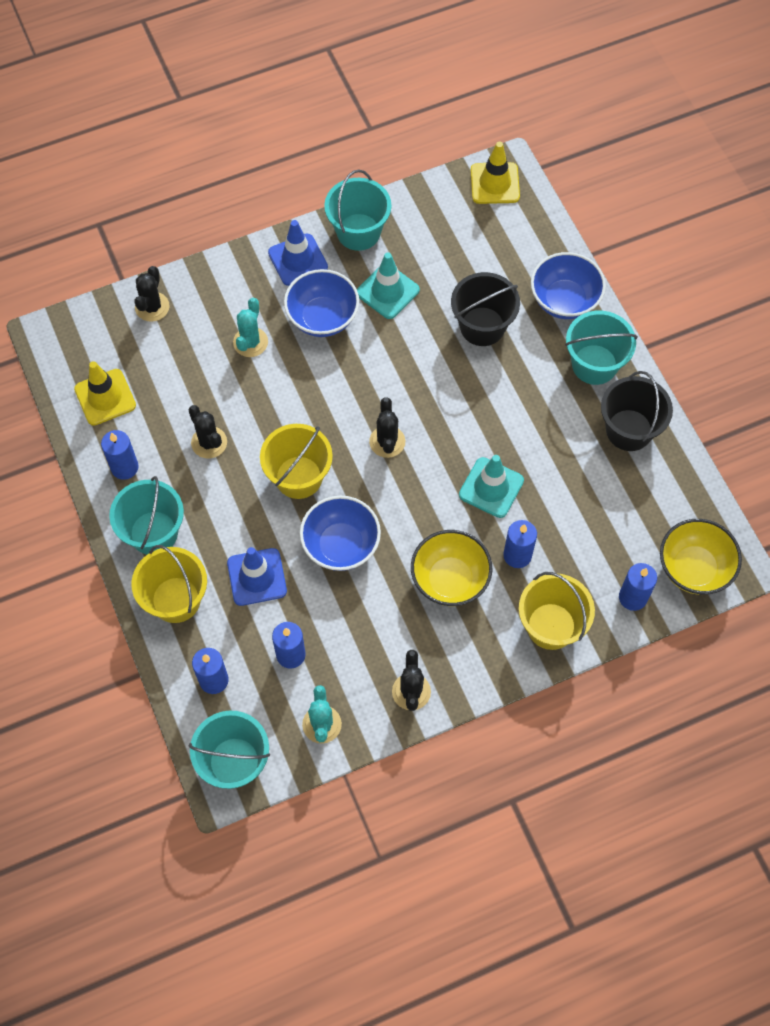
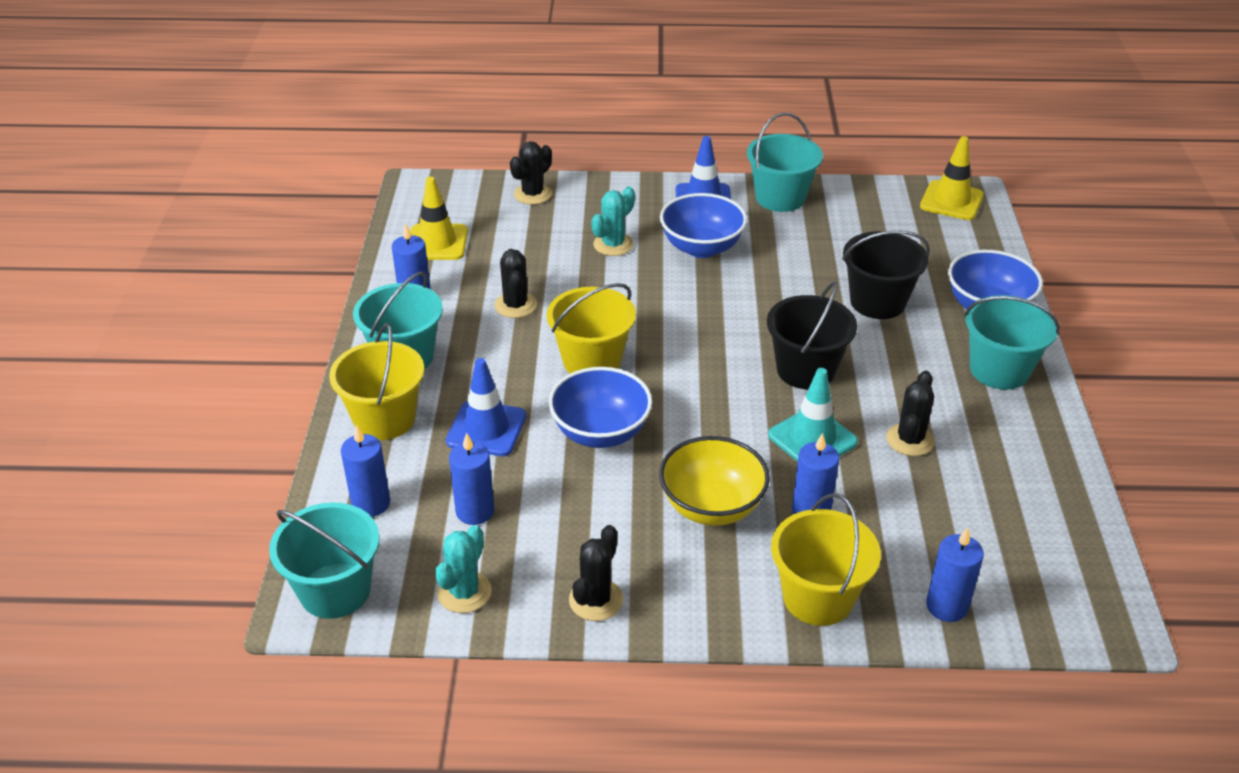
camera: 25 degrees right, 25 degrees down
(387, 291) = (785, 247): turquoise traffic cone -> none
(387, 442) = (711, 362): black cactus -> black cactus (910, 440)
(629, 430) = (1017, 440): black bucket -> black bucket (805, 370)
(694, 568) = (1049, 605): yellow bowl -> none

